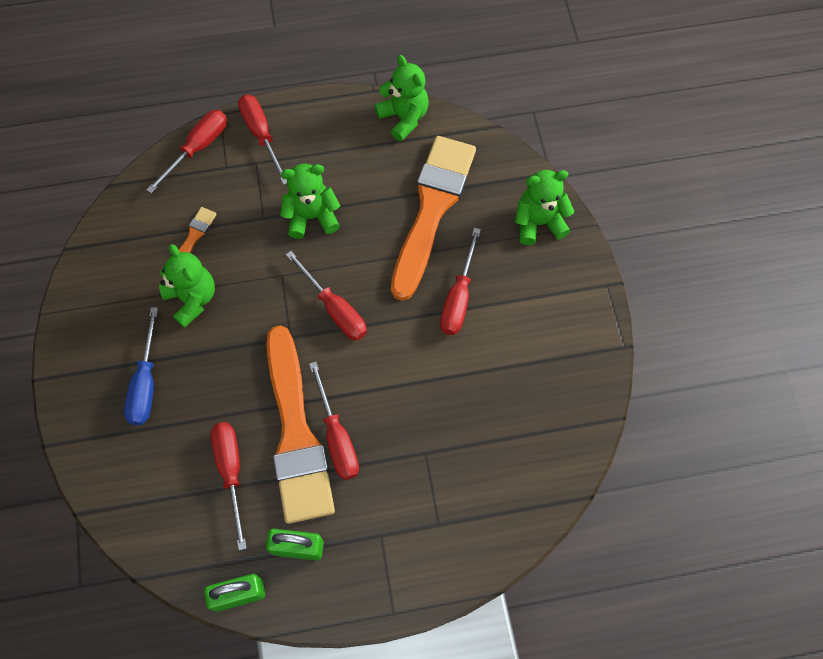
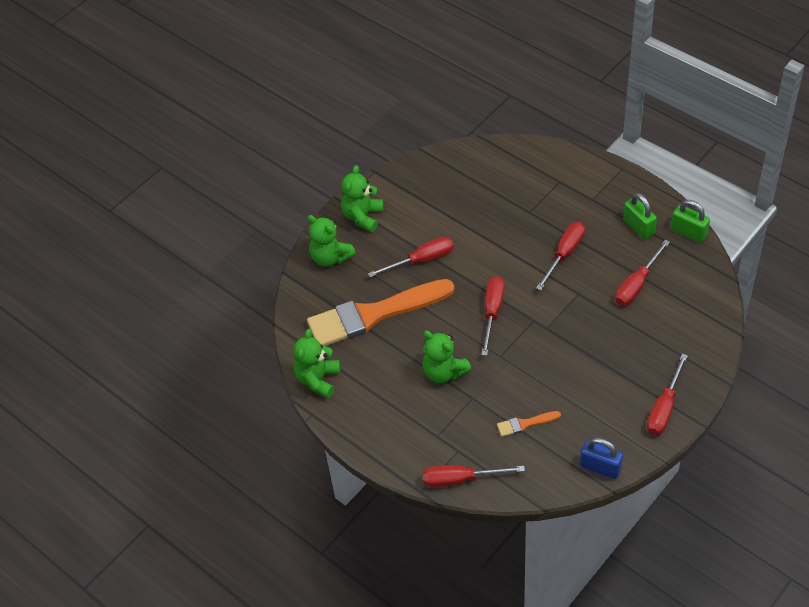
camera: 125 degrees left, 15 degrees down
(92, 258) = (600, 467): none -> blue padlock
(146, 383) = (639, 366): blue screwdriver -> none
(192, 299) = (565, 388): green teddy bear -> green teddy bear (363, 216)
(261, 135) = (412, 450): red screwdriver -> red screwdriver (664, 408)
(296, 433) = (584, 273): orange brush -> none

